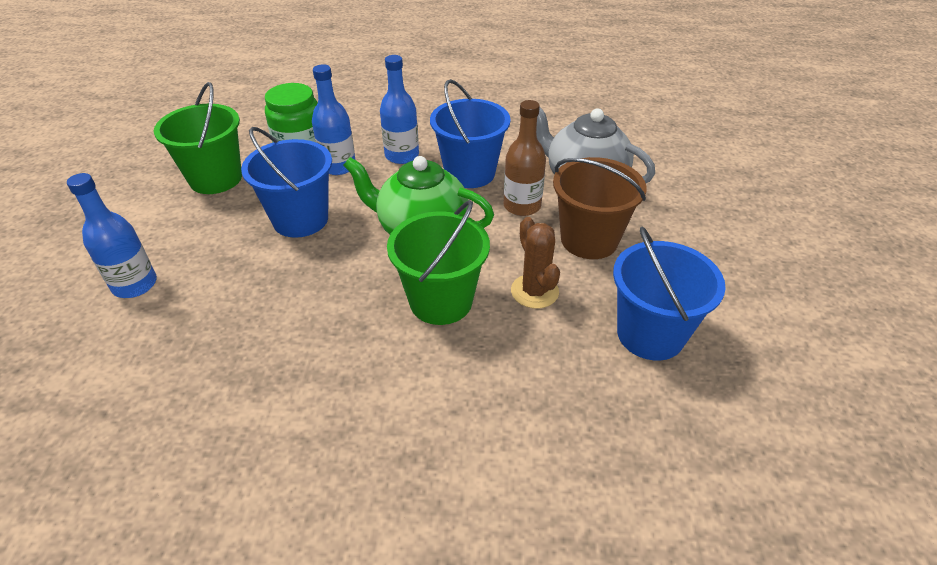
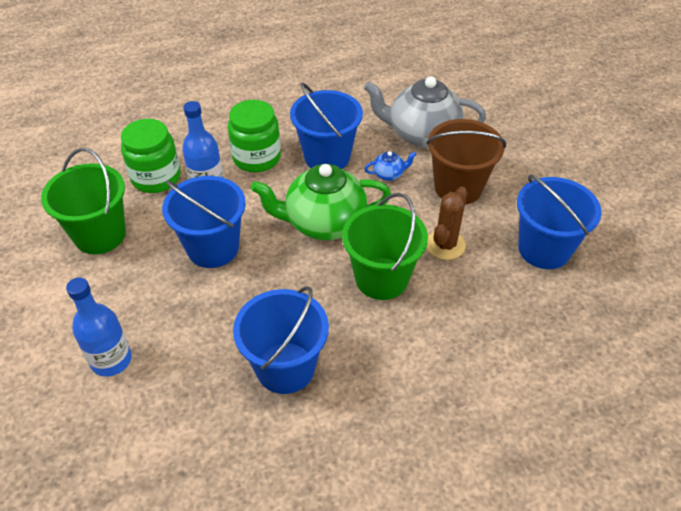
camera: 25 degrees left, 5 degrees up
(278, 352) = (285, 368): none -> blue bucket
(402, 156) = (256, 158): blue bottle -> green jar
(522, 206) = (389, 174): brown bottle -> blue teapot
(534, 291) = (445, 245): brown cactus -> brown cactus turned 75 degrees clockwise

